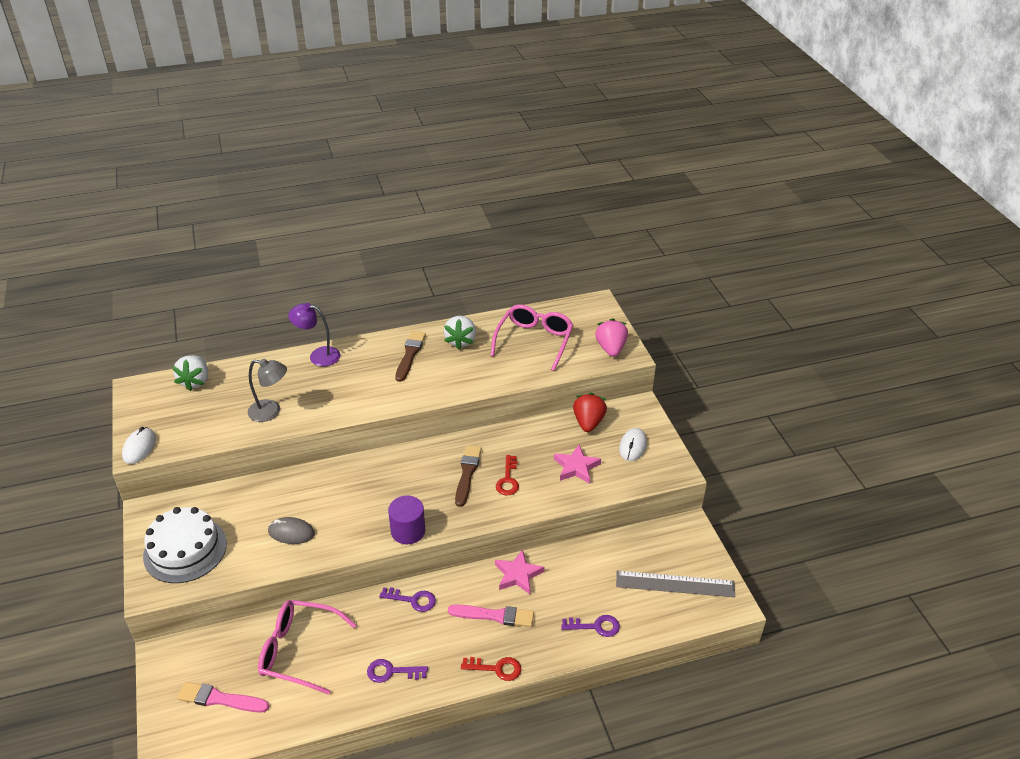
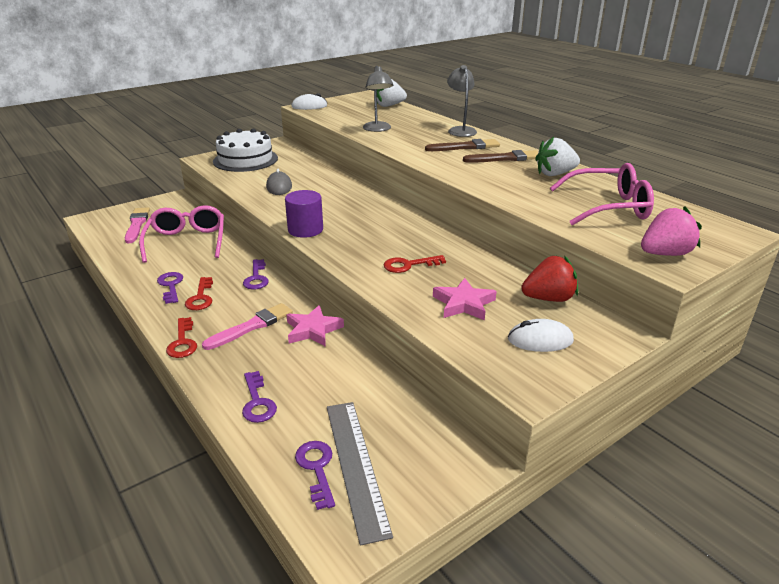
camera: 70 degrees right, 10 degrees down
(318, 356) = (460, 130): purple lamp -> grey lamp
(427, 648) = (200, 297): none -> red key
(467, 473) = (400, 242): brown brush -> brown brush (465, 147)
(494, 616) = (251, 326): pink brush -> pink brush turned 120 degrees counterclockwise
(671, 605) = (316, 468): none -> purple key

